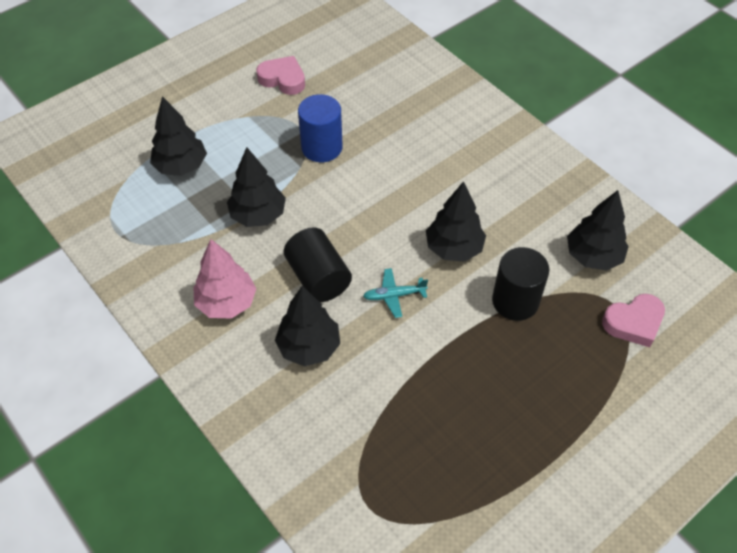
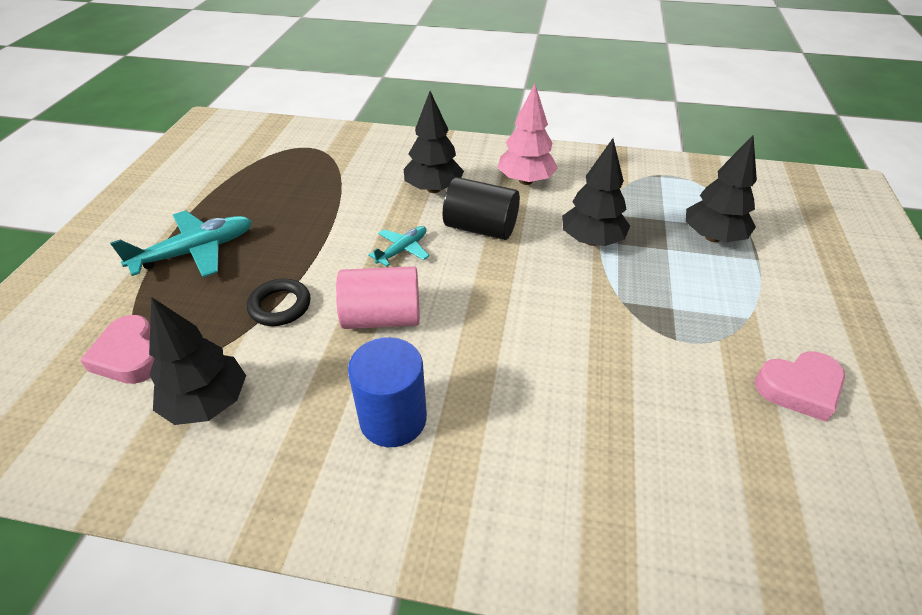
camera: 140 degrees right, 10 degrees down
(322, 147) = (632, 334): blue cylinder -> blue cylinder (393, 419)
(454, 248) = (382, 318): black tree -> pink cylinder
(515, 301) = (280, 306): black cylinder -> black ring
(556, 404) = (195, 252): none -> turquoise plane
(634, 323) = (130, 356): pink heart -> pink heart turned 60 degrees counterclockwise

